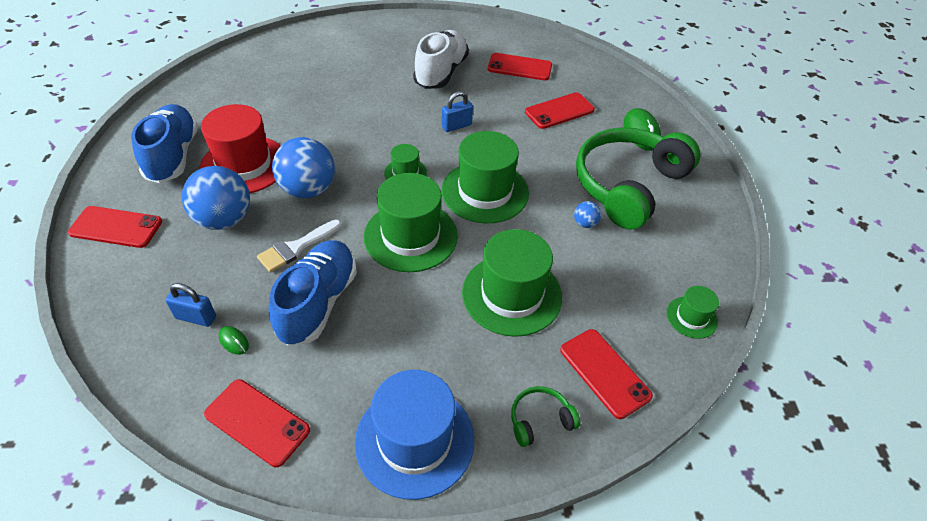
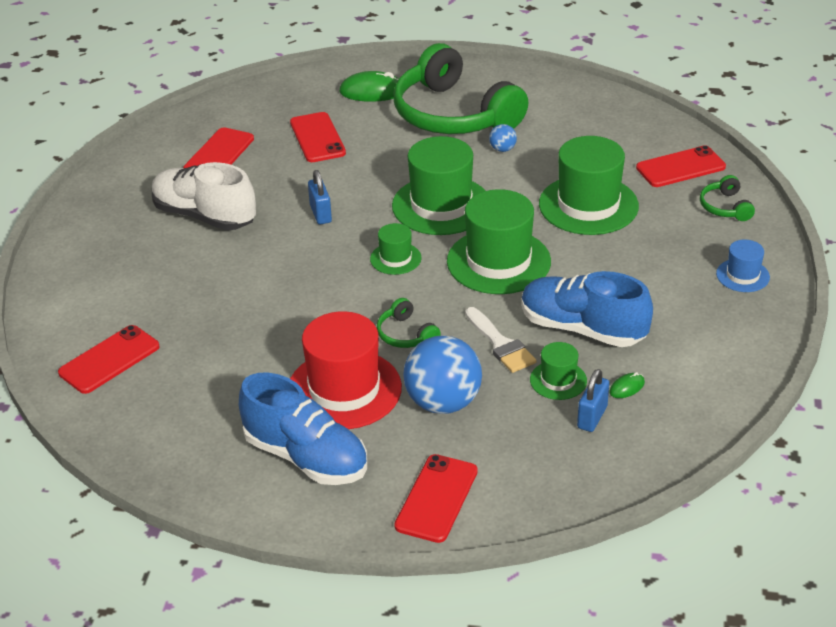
camera: 75 degrees left, 10 degrees down
(173, 156) = (306, 457): blue shoe -> blue shoe turned 150 degrees counterclockwise
(257, 422) = (722, 368): red phone -> red phone (109, 360)
(308, 189) = (405, 334): blue ball -> green headphones
(415, 440) = (742, 275): blue hat -> blue hat, size x0.50
(691, 317) = (626, 113): green hat -> green hat (558, 380)

